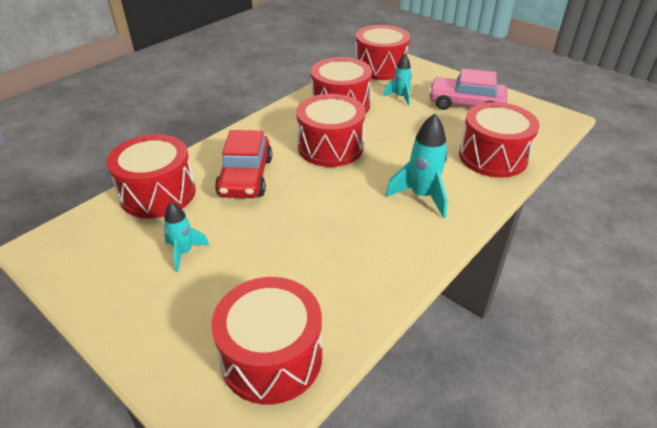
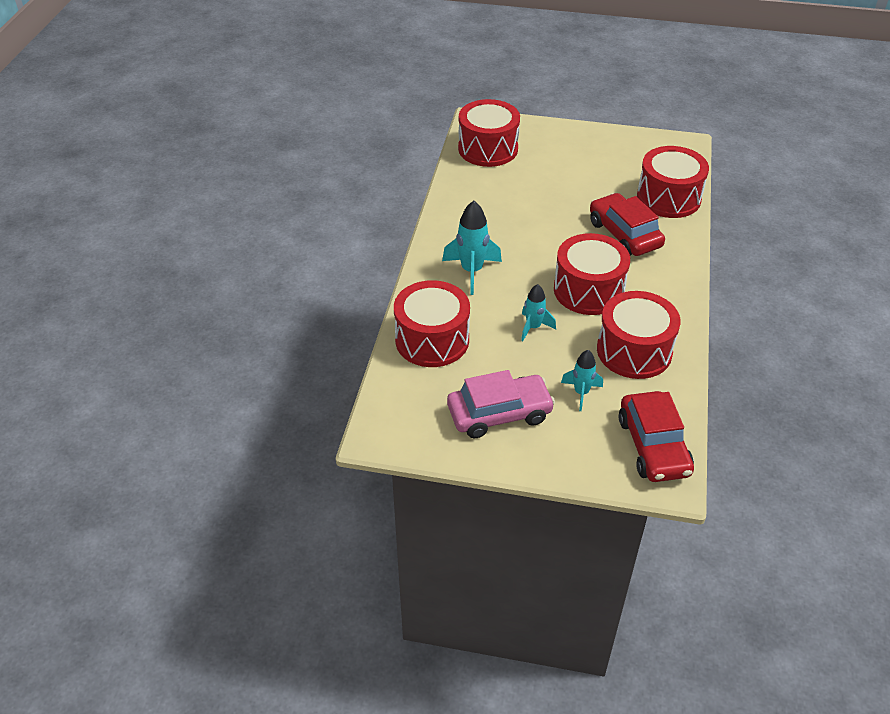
camera: 150 degrees right, 5 degrees up
(184, 252) = (596, 172): turquoise rocket -> turquoise rocket (533, 327)
(380, 67) = (653, 446): red drum -> red car

